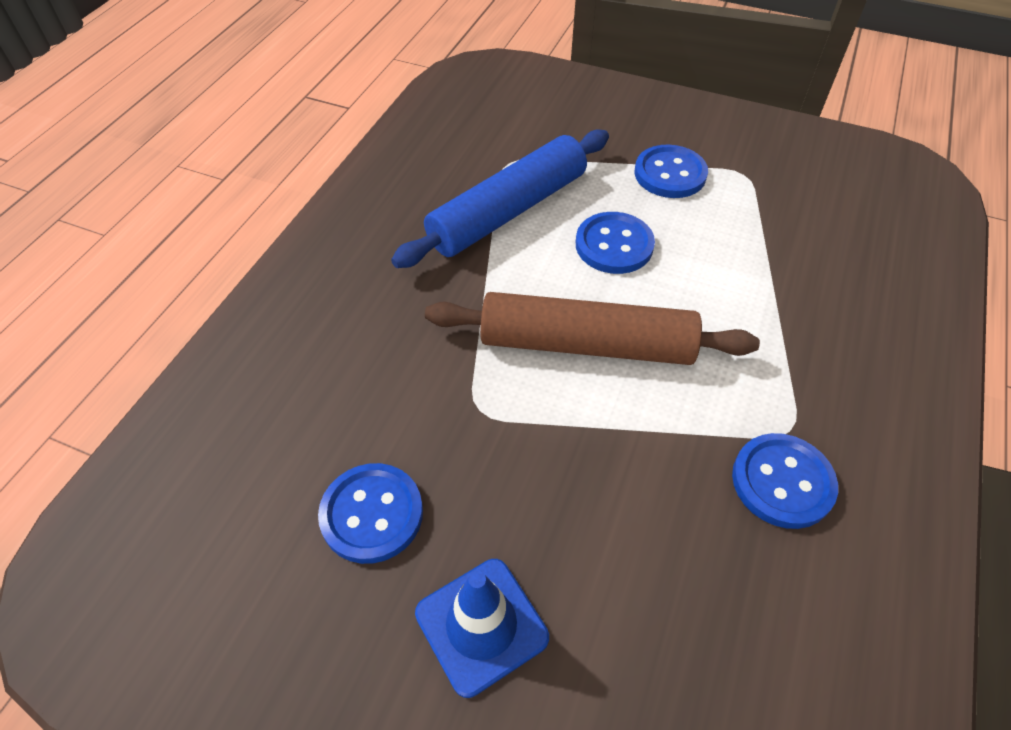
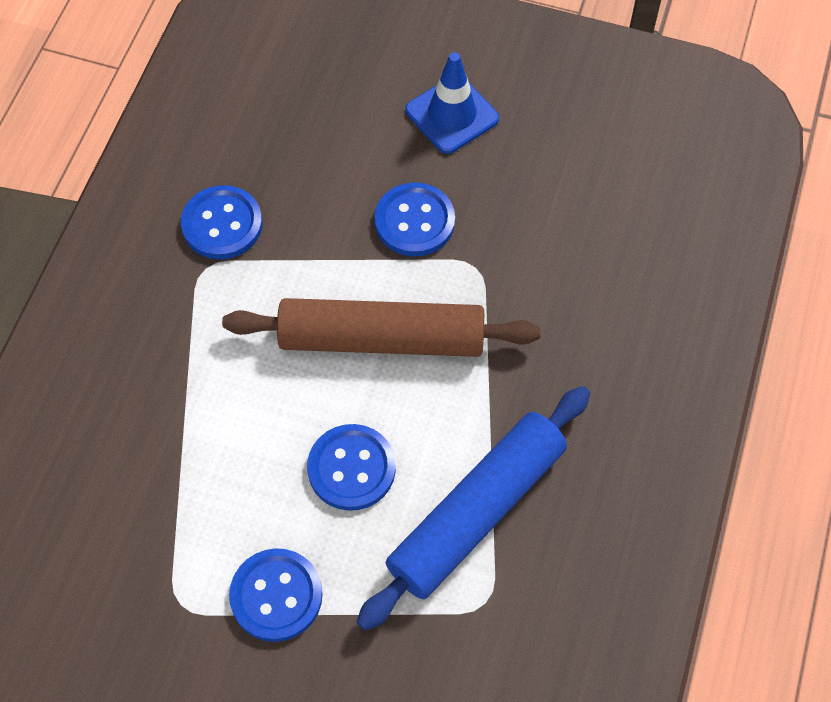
camera: 175 degrees right, 10 degrees up
(372, 514) = (546, 177): blue button -> blue button (414, 221)

